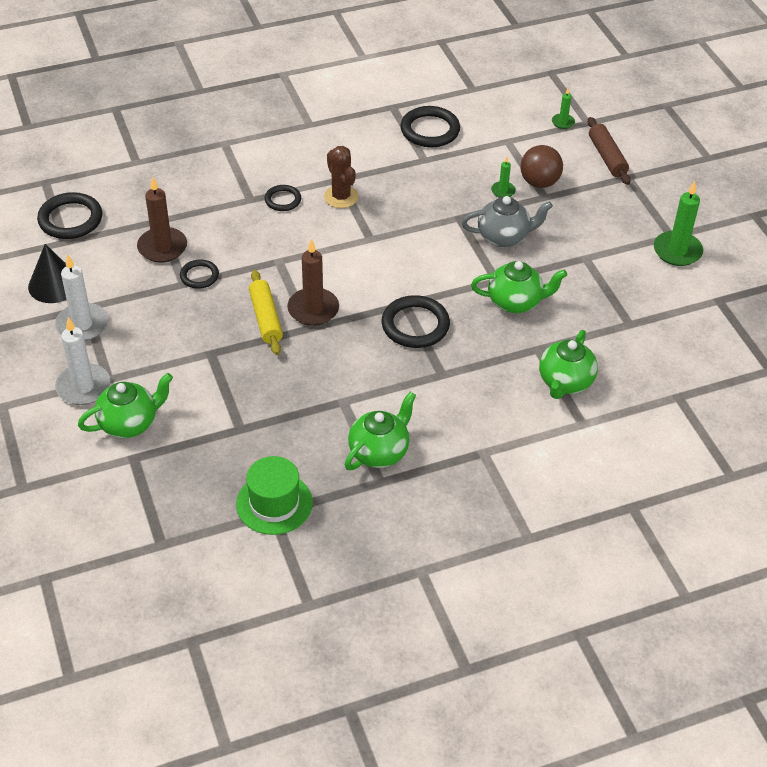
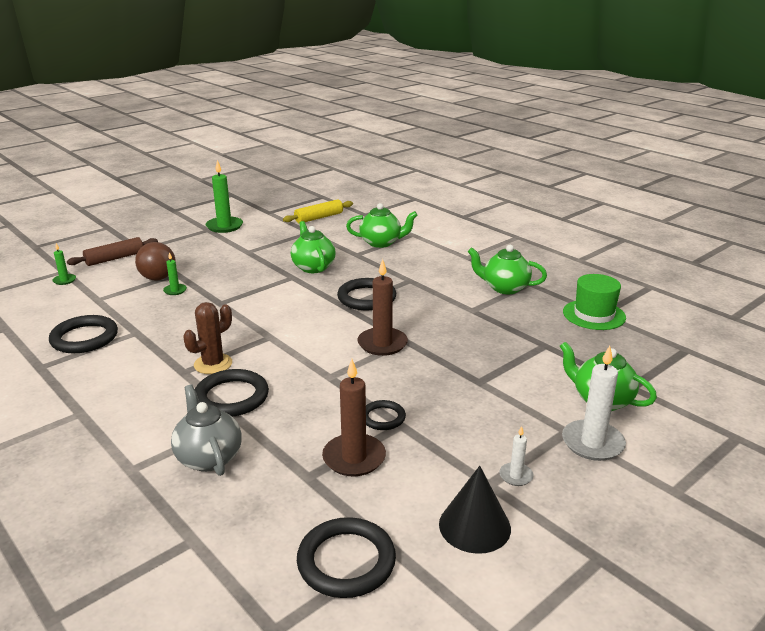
camera: 110 degrees left, 20 degrees down
(82, 325) = (516, 476): white candle -> white candle, size x0.52
(265, 318) = (412, 364): yellow rolling pin -> yellow rolling pin (319, 218)
(283, 200) = (231, 397): black ring -> black ring, size x1.71
(504, 237) = (237, 281): grey teapot -> grey teapot (208, 458)

